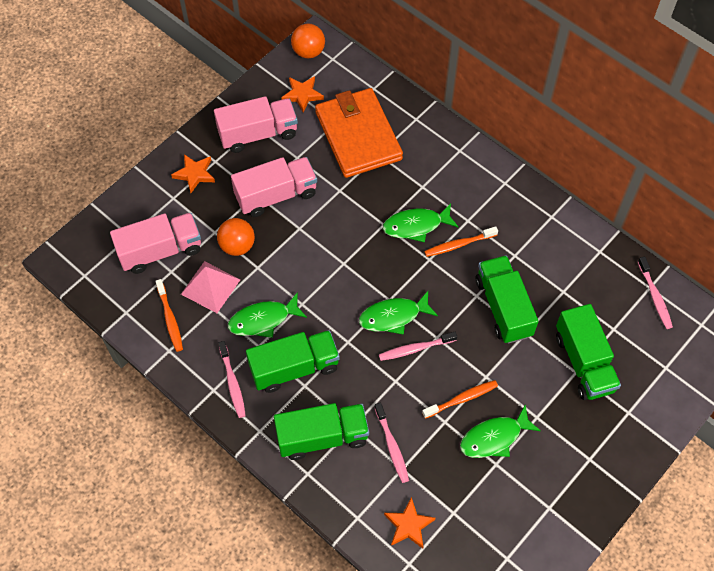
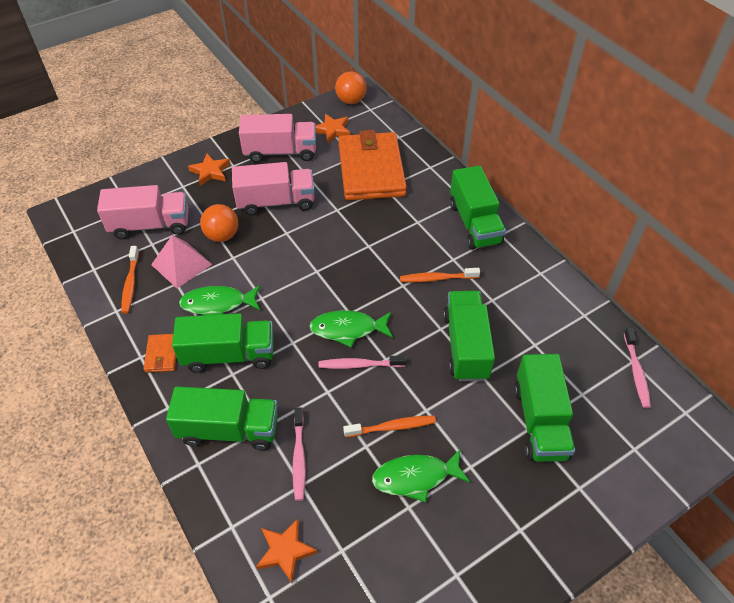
camera: 15 degrees right, 10 degrees down
(232, 383) = (162, 354): pink toothbrush -> orange wallet
(416, 226) = (399, 253): green fish -> none
(477, 176) = (474, 223): none -> green truck

